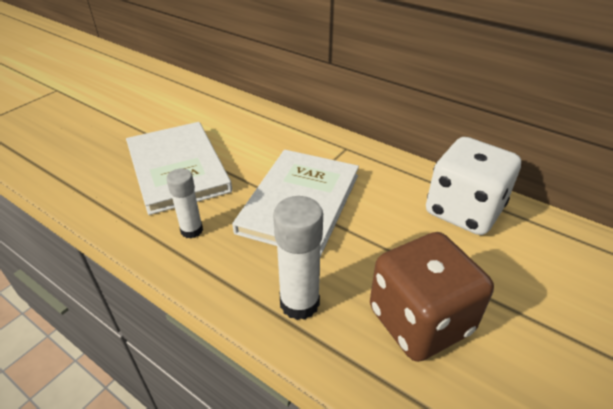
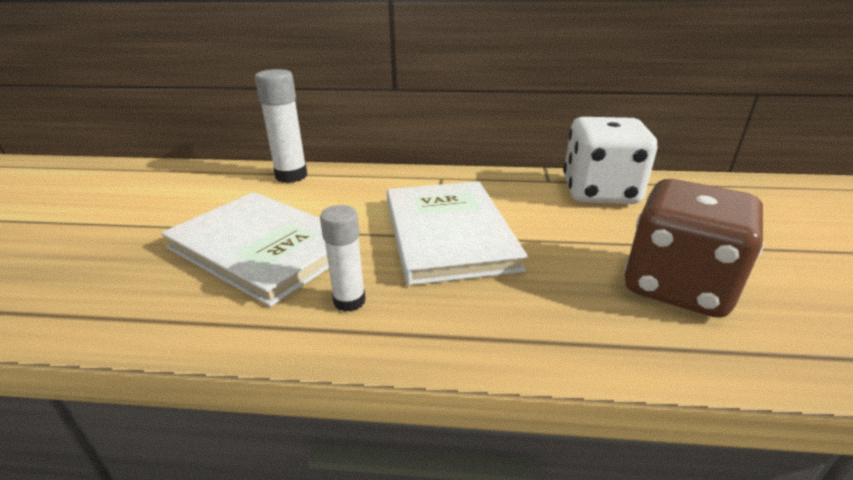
camera: 30 degrees left, 10 degrees down
(299, 303) = (555, 320): white glue stick -> white glue stick (291, 176)

